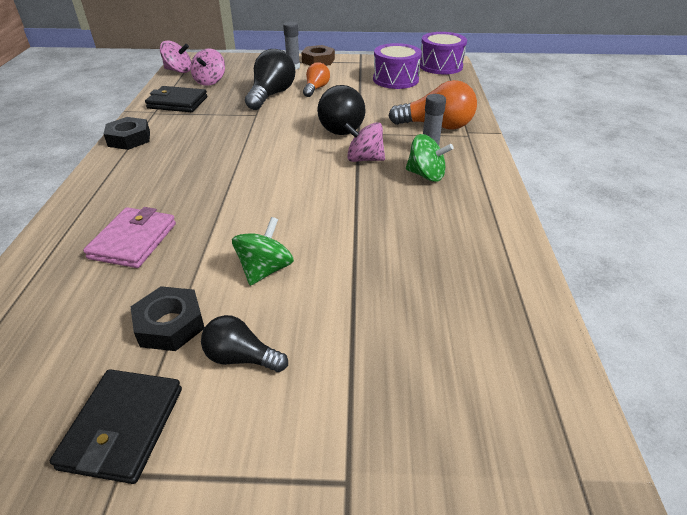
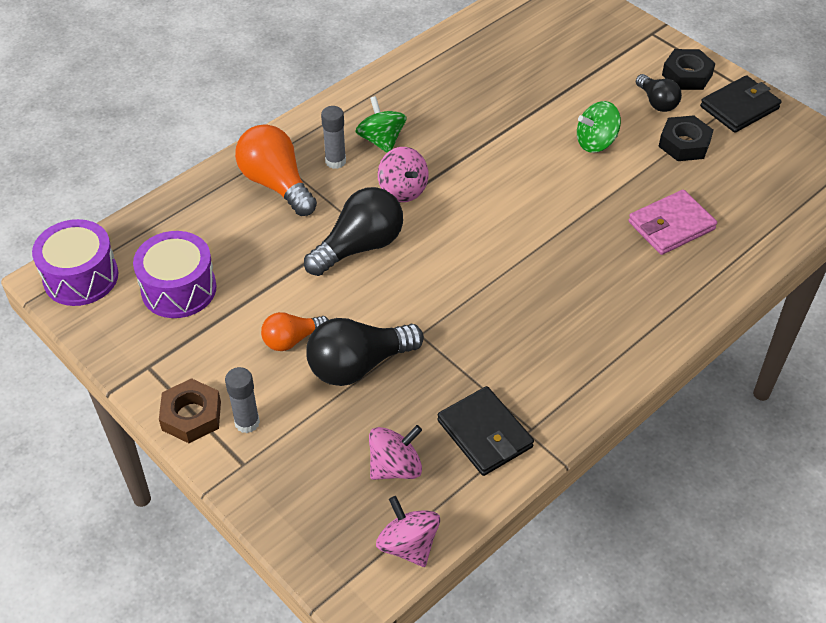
camera: 135 degrees left, 10 degrees up
(129, 139) = (595, 384): black nut -> black nut (687, 75)

